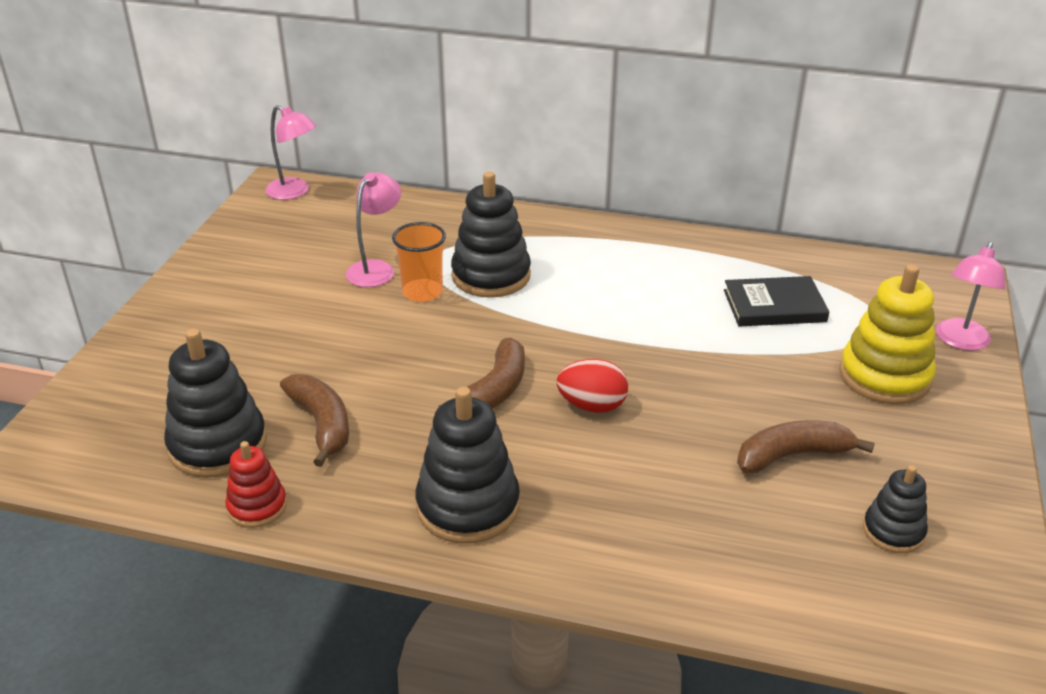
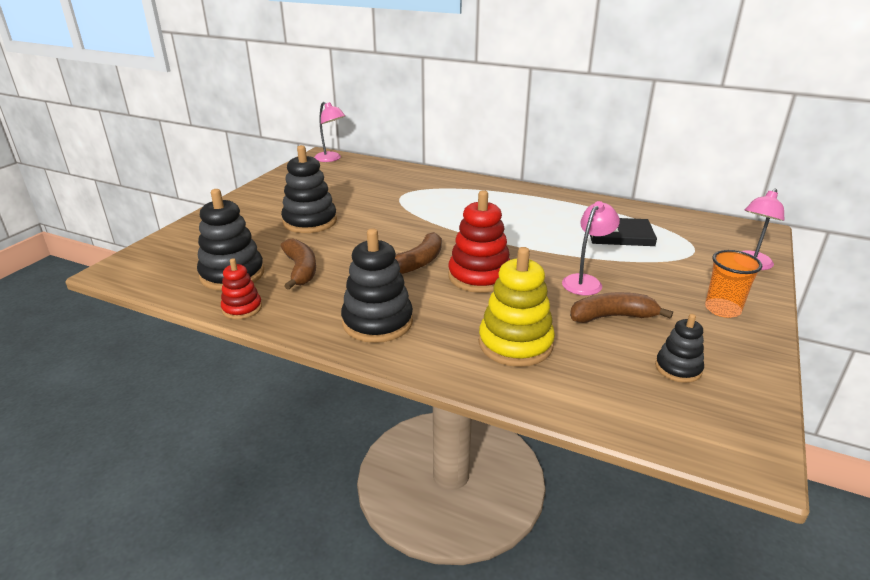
camera: 10 degrees right, 5 degrees down
(376, 269) = (365, 197): pink lamp -> pink lamp (585, 281)
(422, 292) = (390, 210): orange cup -> orange cup (722, 309)
(491, 276) = (436, 206): black stacking toy -> black stacking toy (310, 221)
(592, 406) = (479, 276): red egg -> red stacking toy
(884, 376) = (690, 279): yellow stacking toy -> yellow stacking toy (515, 344)

